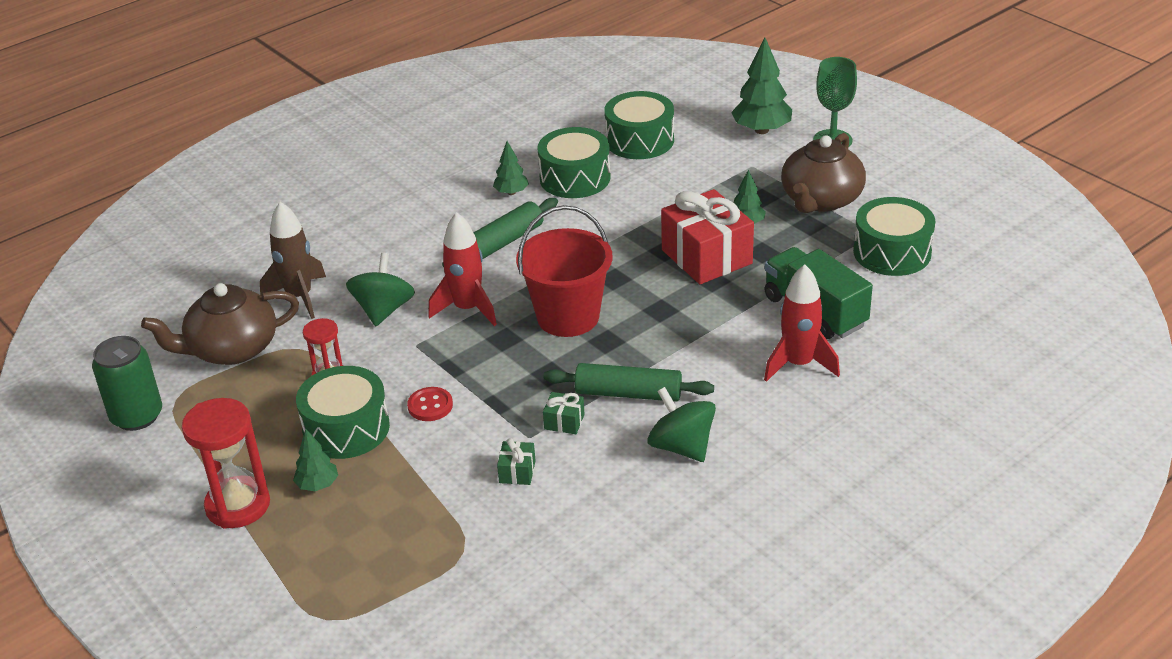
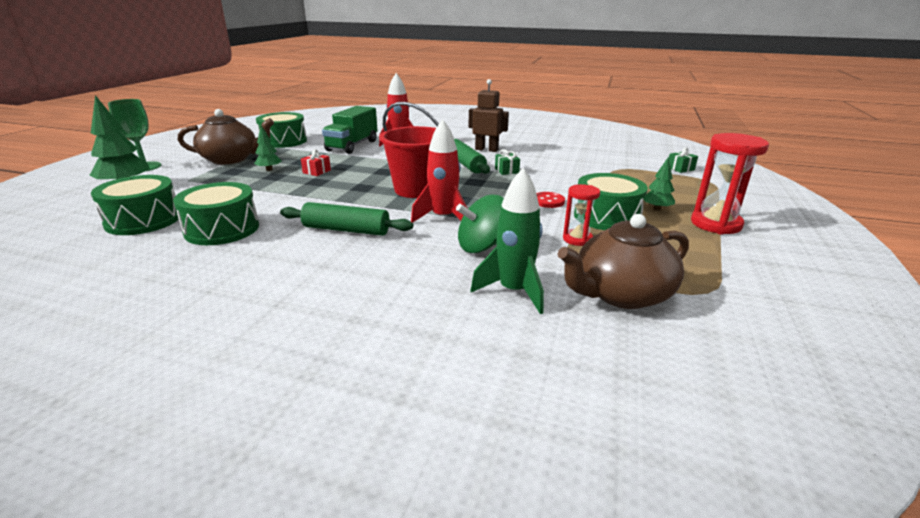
camera: 125 degrees left, 10 degrees down
(137, 416) = (755, 301): green can -> none
(231, 349) = (621, 294): brown teapot -> brown teapot turned 120 degrees clockwise
(299, 297) = (514, 291): brown rocket -> green rocket
(511, 192) = (259, 248): green tree -> none
(517, 472) = (556, 171): green gift -> green gift (680, 168)
(681, 447) = (486, 149): green spinning top -> brown robot
(707, 257) = (316, 171): red gift -> red gift, size x0.42

